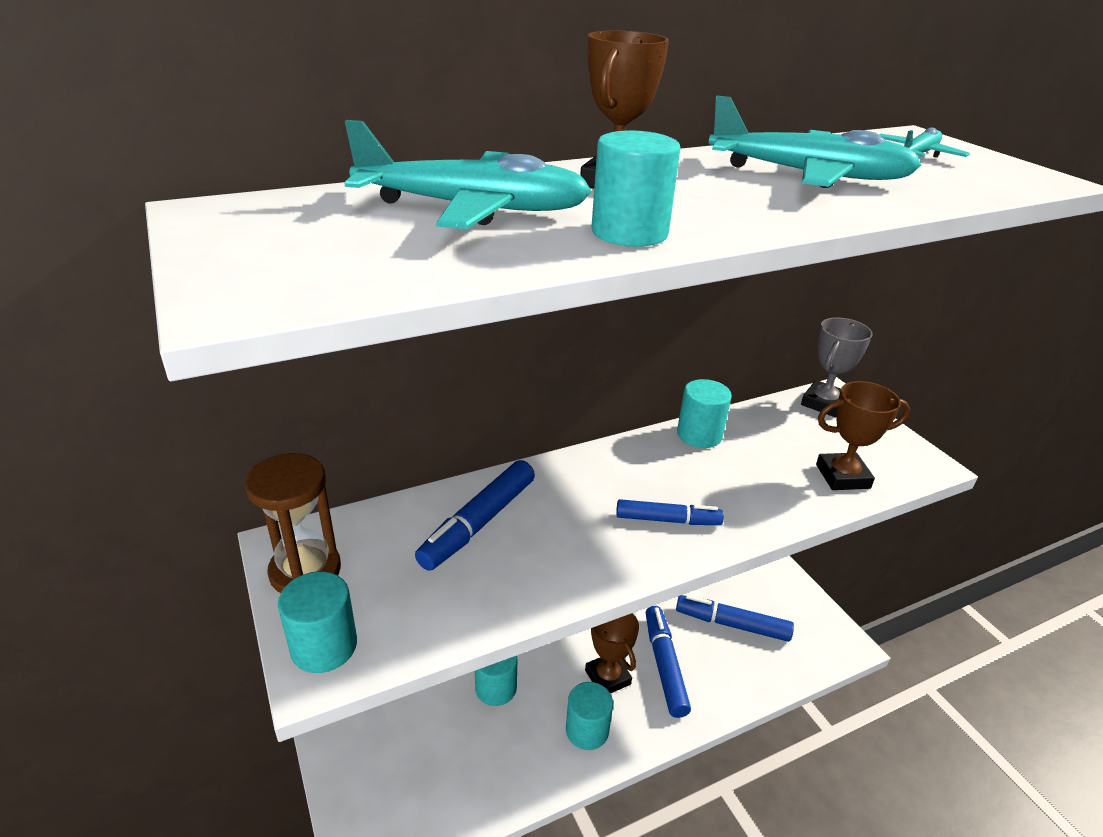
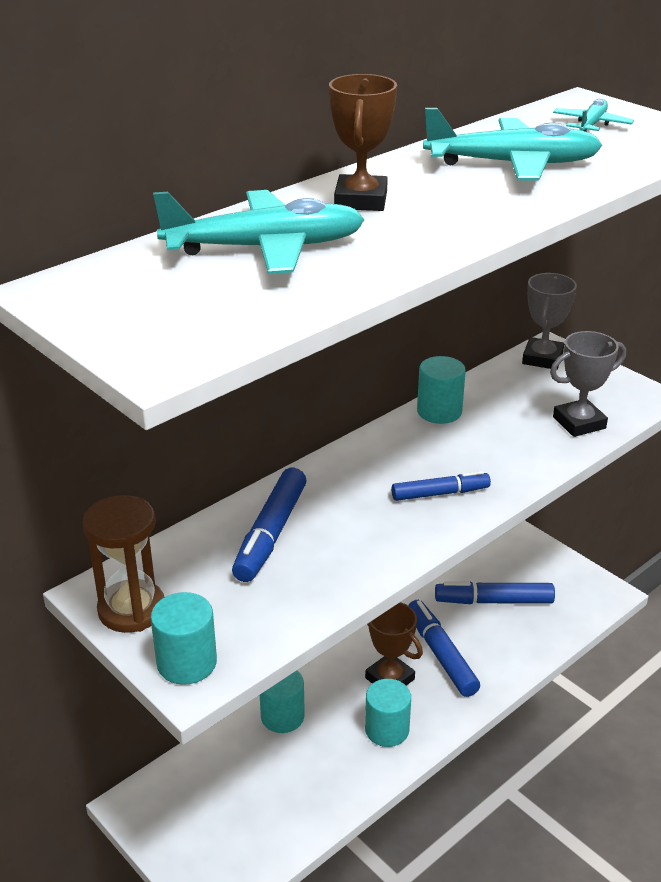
camera: 15 degrees left, 0 degrees up
(629, 233) = (403, 249): turquoise cylinder -> none
(842, 476) = (579, 423): brown trophy -> grey trophy

